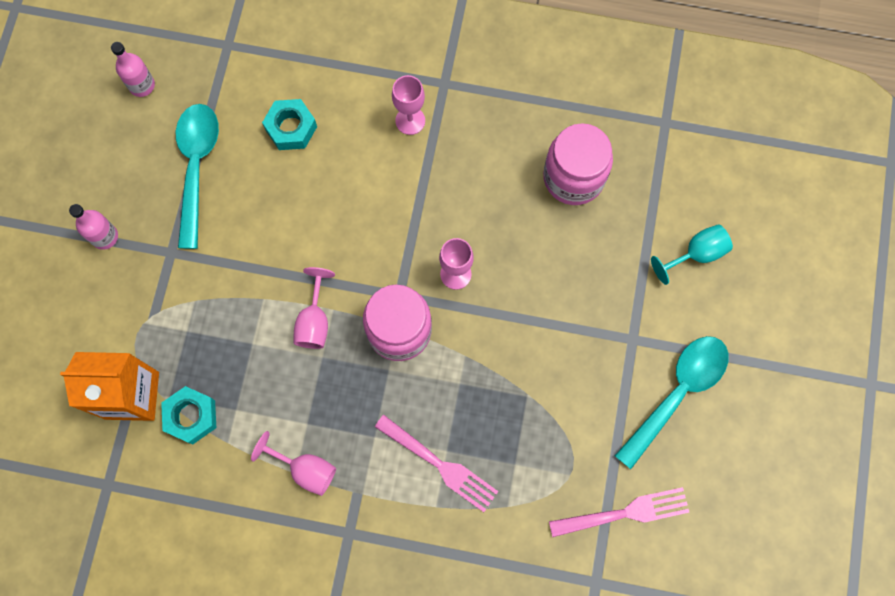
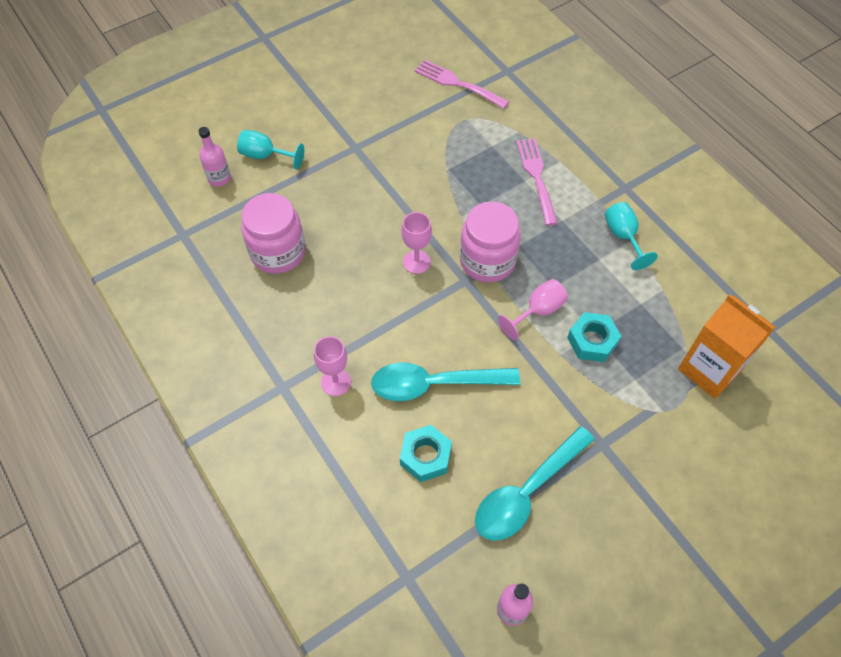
camera: 135 degrees left, 15 degrees down
(104, 237) = (646, 502): pink bottle -> pink bottle (219, 178)
(191, 416) = (676, 323): turquoise nut -> turquoise nut (592, 341)
(305, 469) = (623, 236): pink goblet -> turquoise goblet
(677, 393) = (364, 107): turquoise spoon -> turquoise spoon (434, 384)

